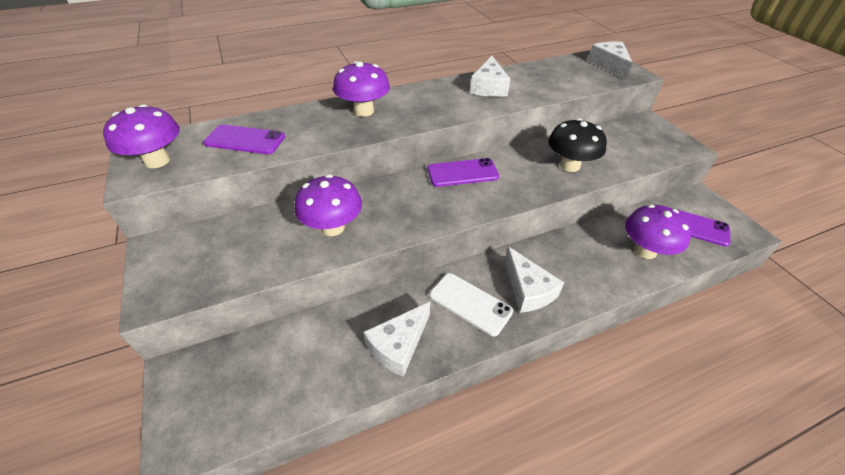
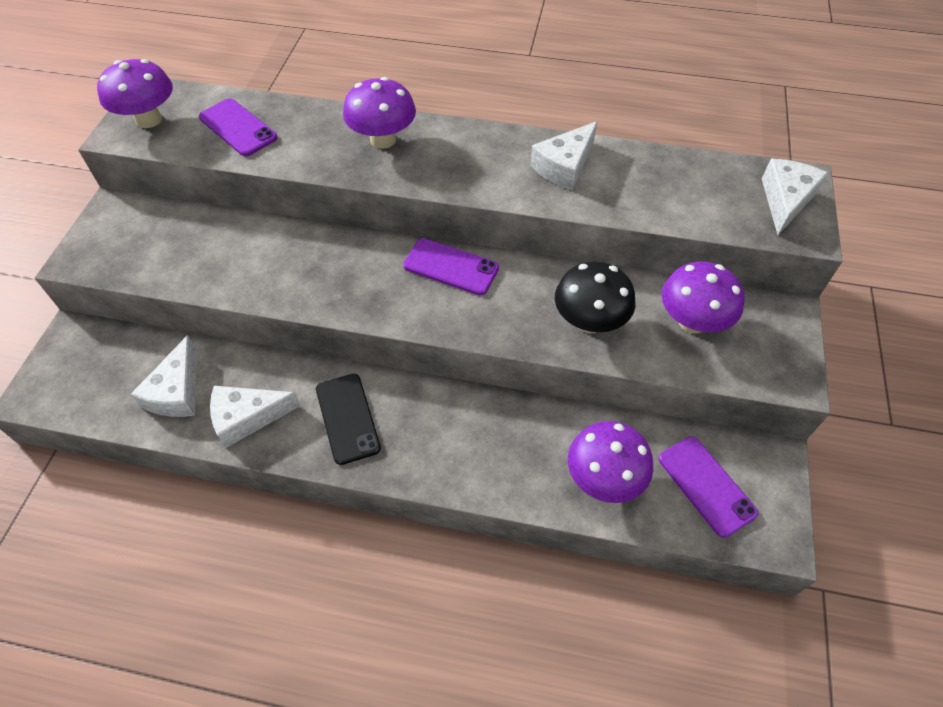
camera: 35 degrees right, 10 degrees up
(333, 227) = (263, 265): purple mushroom -> purple mushroom (692, 321)
(470, 303) = (347, 418): white phone -> black phone
(528, 289) = (418, 439): white cheese -> white cheese (177, 391)

